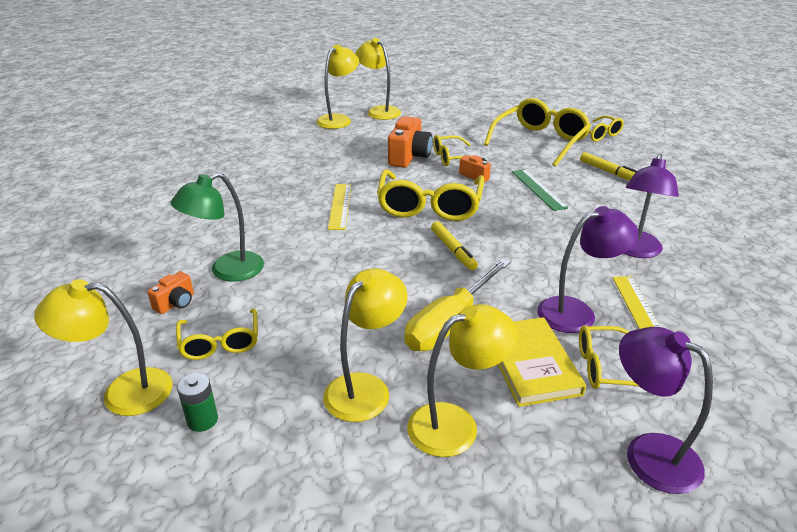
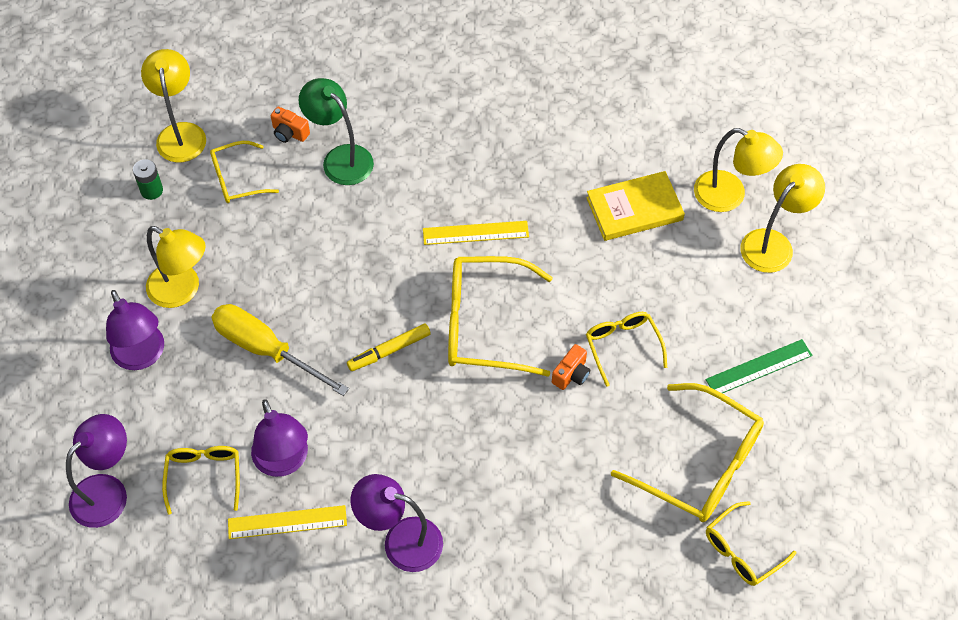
camera: 85 degrees right, 25 degrees up
(409, 157) = (618, 294): orange camera -> none
(456, 424) = (142, 356): yellow lamp -> purple lamp
(531, 364) = (209, 415): yellow book -> yellow book (634, 209)
(538, 189) = (543, 448): green ruler -> green ruler (759, 367)
(608, 172) = (607, 546): yellow marker -> none

